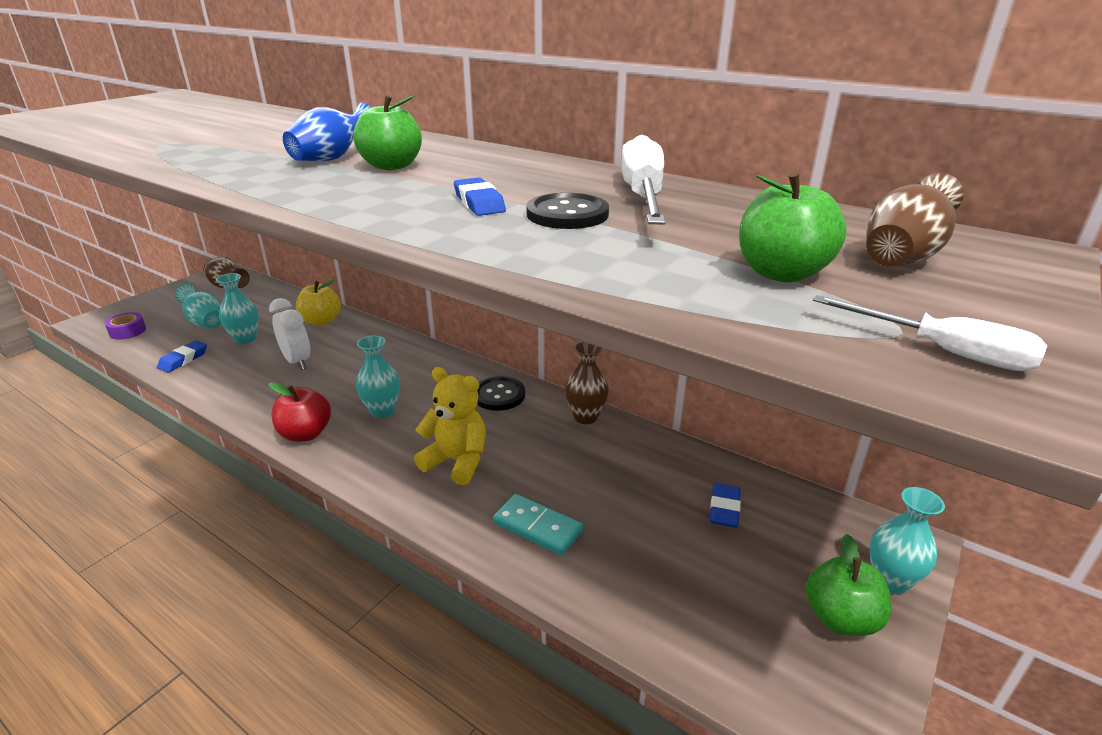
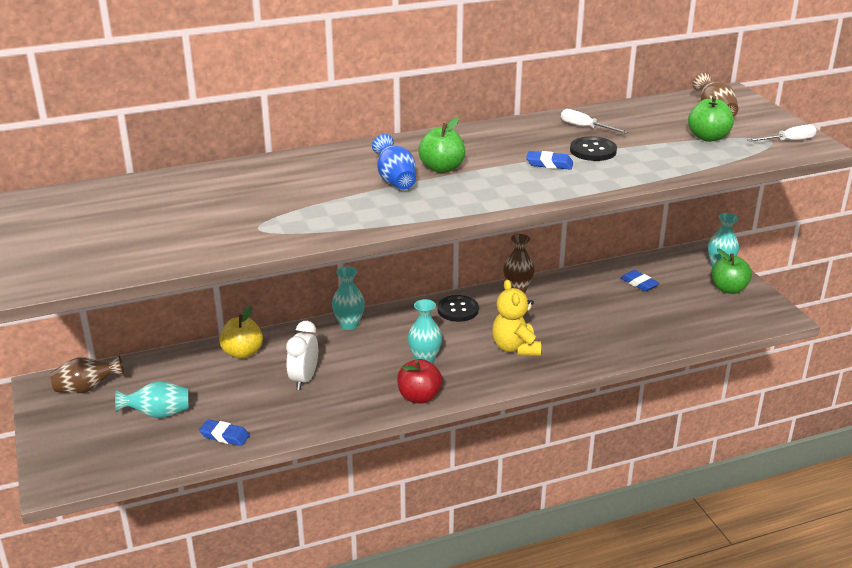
camera: 55 degrees left, 0 degrees up
(128, 331) = (115, 462): purple tape -> none
(183, 359) = (224, 436): blue eraser -> blue eraser turned 45 degrees counterclockwise
(245, 339) = (226, 397): turquoise vase -> turquoise vase (349, 324)
(297, 361) = (304, 379): white clock -> white clock turned 75 degrees counterclockwise
(457, 461) = (515, 348): yellow teddy bear -> yellow teddy bear turned 75 degrees counterclockwise
(537, 527) = (600, 341): turquoise domino -> none
(643, 196) = (585, 127): white screwdriver -> white screwdriver, size x0.56

